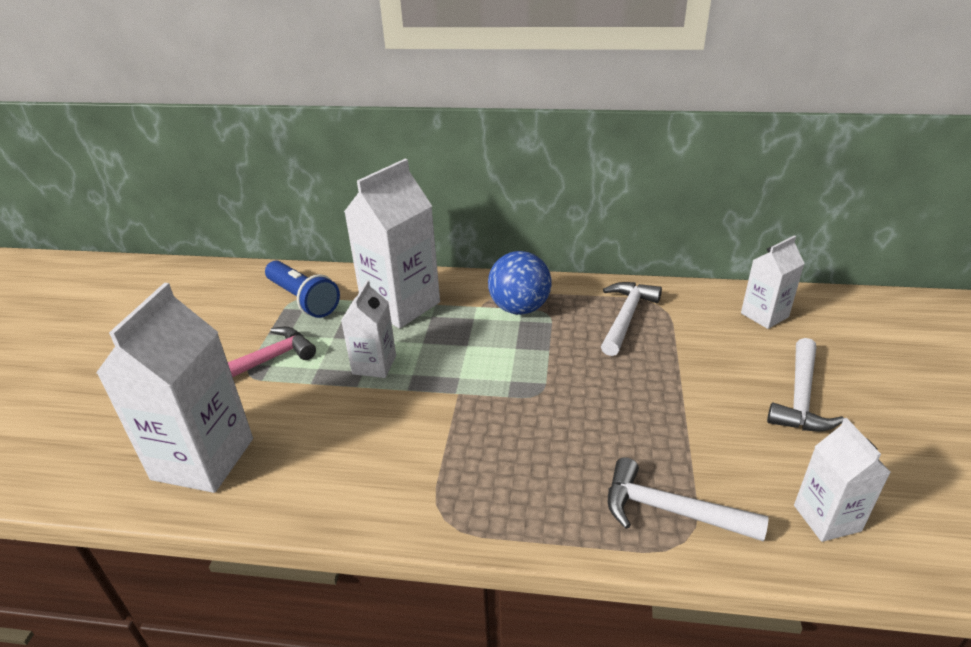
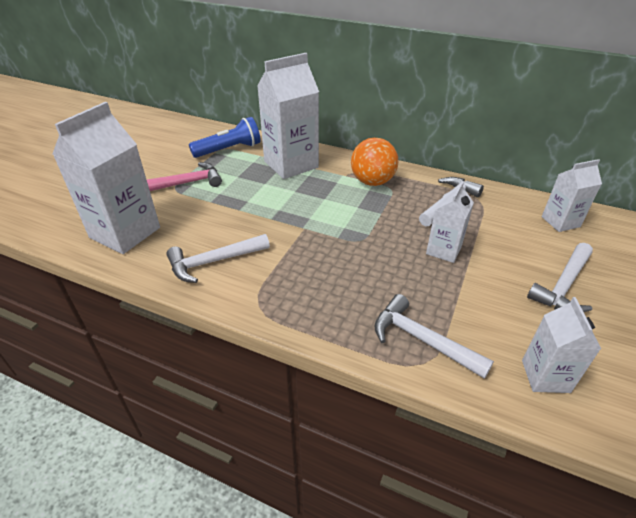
camera: 15 degrees right, 5 degrees up
(303, 300) = (229, 150): blue flashlight -> blue flashlight turned 90 degrees counterclockwise
(354, 472) = (213, 262): none -> white hammer
(374, 365) = (256, 198): white carton -> white carton (443, 250)
(519, 308) = (372, 182): blue ball -> orange ball

